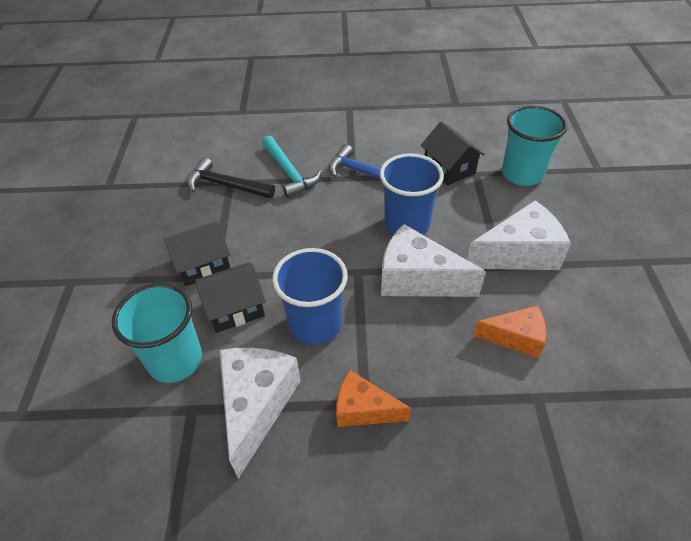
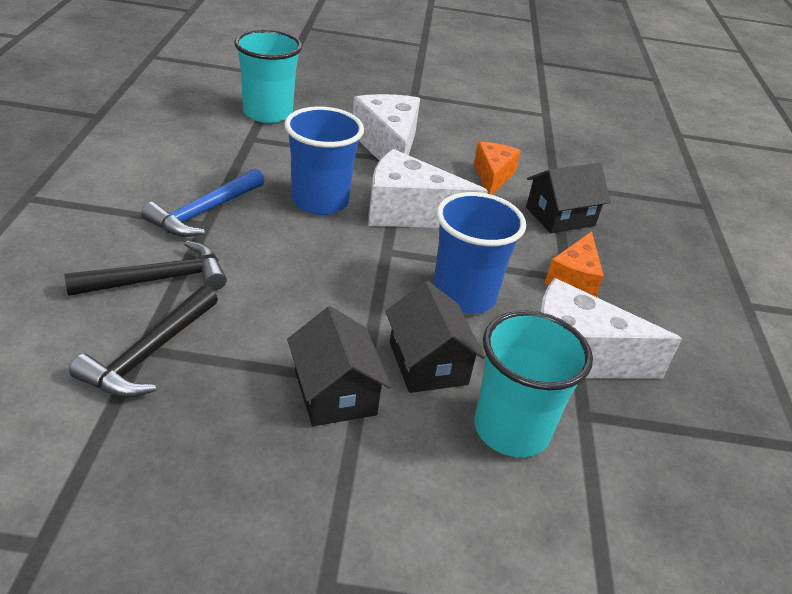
camera: 90 degrees left, 10 degrees down
(289, 172) = (158, 279): turquoise hammer -> black hammer
(417, 279) = (409, 212): white cheese -> white cheese turned 75 degrees clockwise
(449, 168) = (231, 151): black house -> black house (560, 216)

